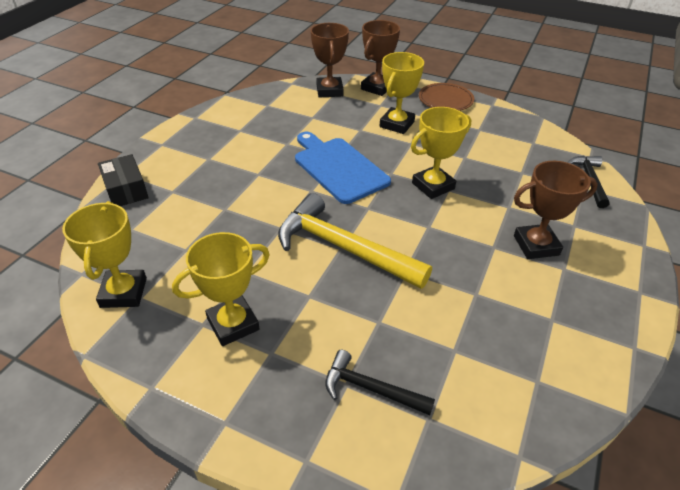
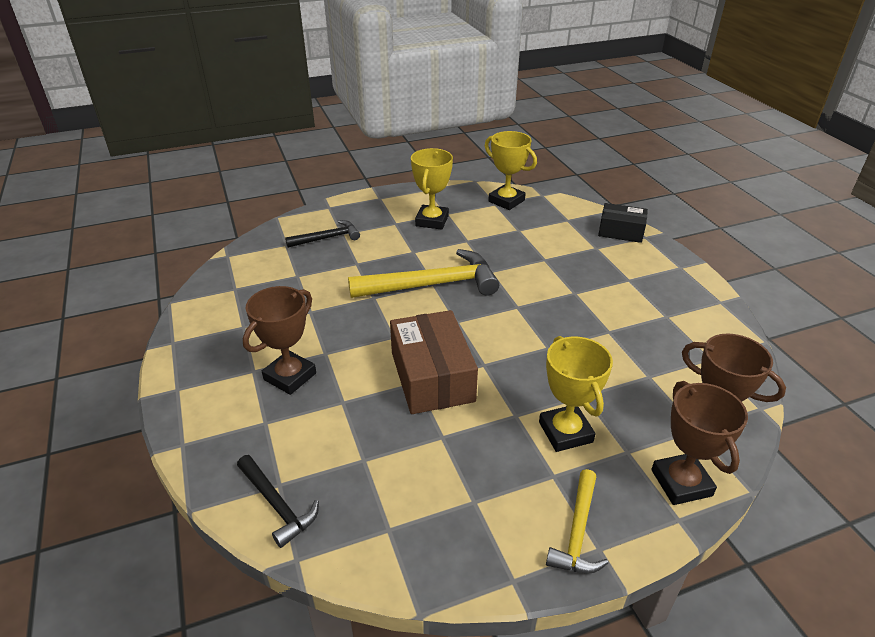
camera: 135 degrees right, 5 degrees down
(338, 168) = (531, 338): blue cutting board -> none
(433, 186) = (432, 376): yellow trophy -> brown box
(445, 100) = (578, 532): brown plate -> yellow hammer

